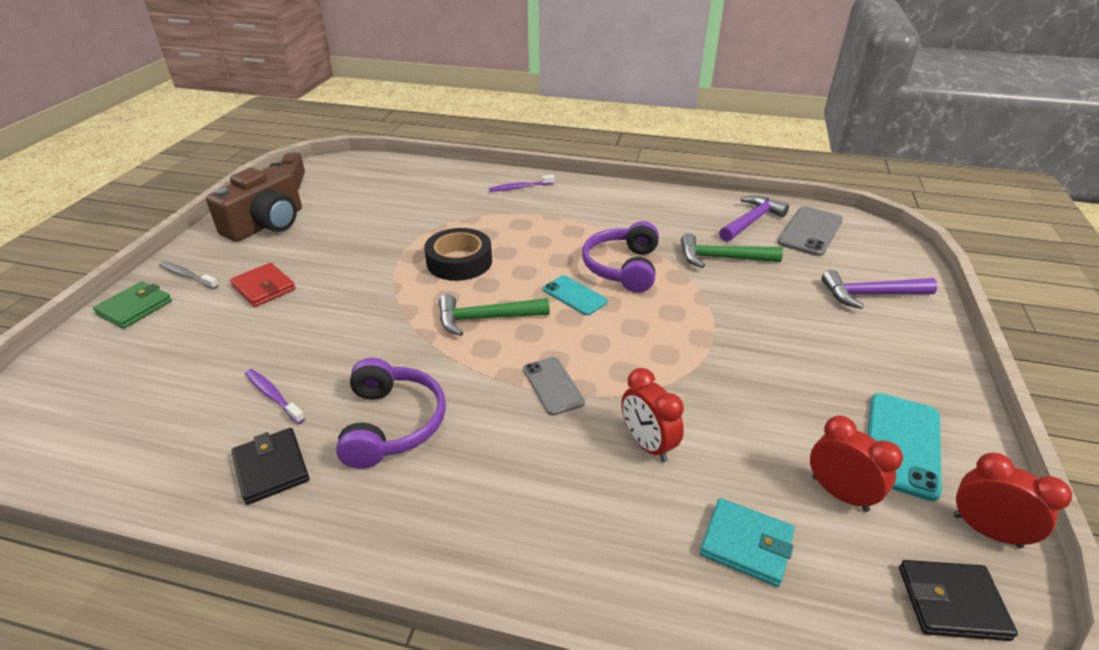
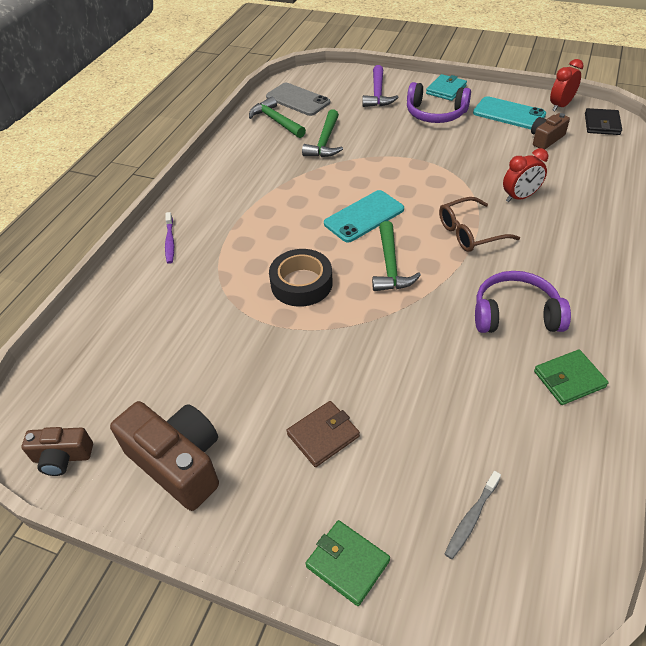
camera: 80 degrees left, 10 degrees up
(187, 276) = (286, 523): grey toothbrush -> grey toothbrush (471, 518)
(264, 288) = (323, 435): red wallet -> brown wallet
(271, 468) = (569, 379): black wallet -> green wallet
(273, 396) = (491, 393): purple toothbrush -> none
(553, 386) = (470, 232): grey phone -> brown glasses
(574, 295) = (364, 216): turquoise phone -> turquoise phone, size x1.53
(623, 268) = (329, 189): purple headphones -> purple headphones (435, 113)
(746, 544) = (584, 173): turquoise wallet -> turquoise wallet (446, 90)
(751, 221) = (276, 121): purple hammer -> green hammer
(839, 493) = (546, 139): red clock -> brown camera

